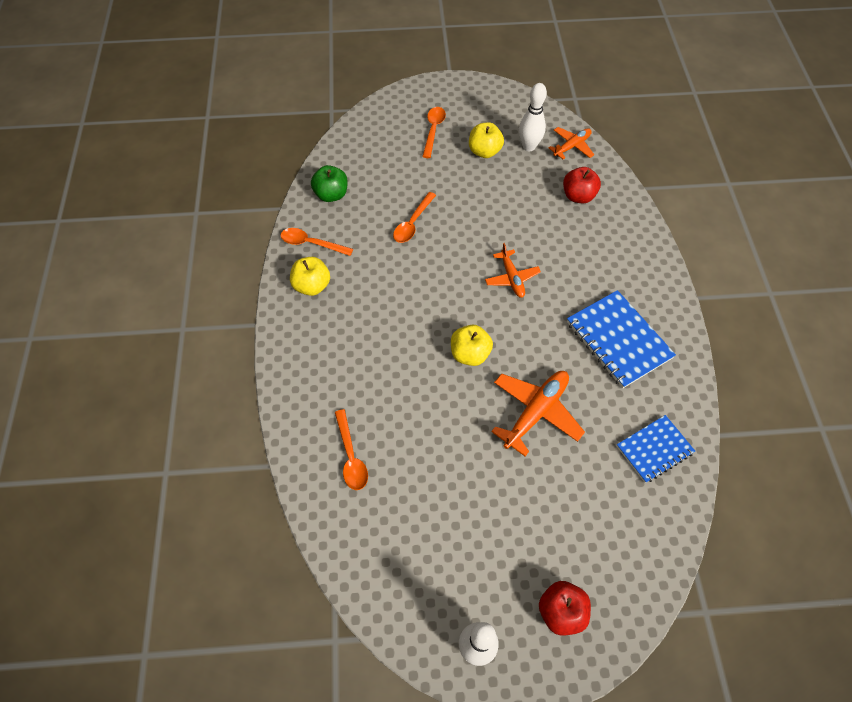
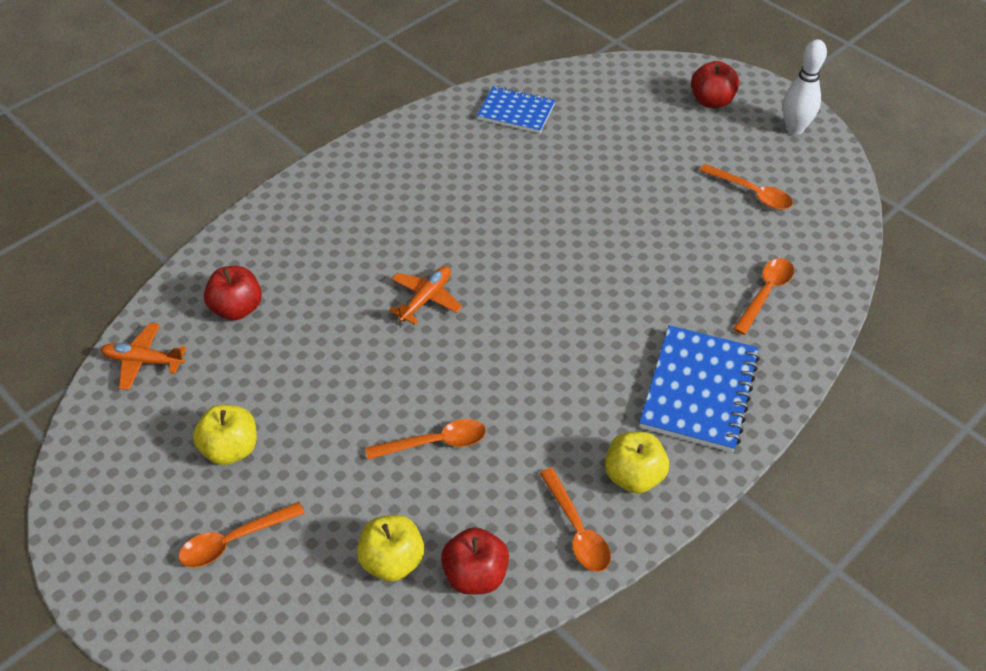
camera: 130 degrees left, 10 degrees down
(331, 195) = (475, 575): green apple -> red apple
(438, 537) = (752, 193): none -> orange spoon
(470, 354) = (559, 276): yellow apple -> yellow apple (392, 561)
(529, 146) = (180, 406): white bowling pin -> none
(536, 412) = (566, 196): orange plane -> none
(618, 340) = (422, 182): blue notebook -> blue notebook (699, 391)

